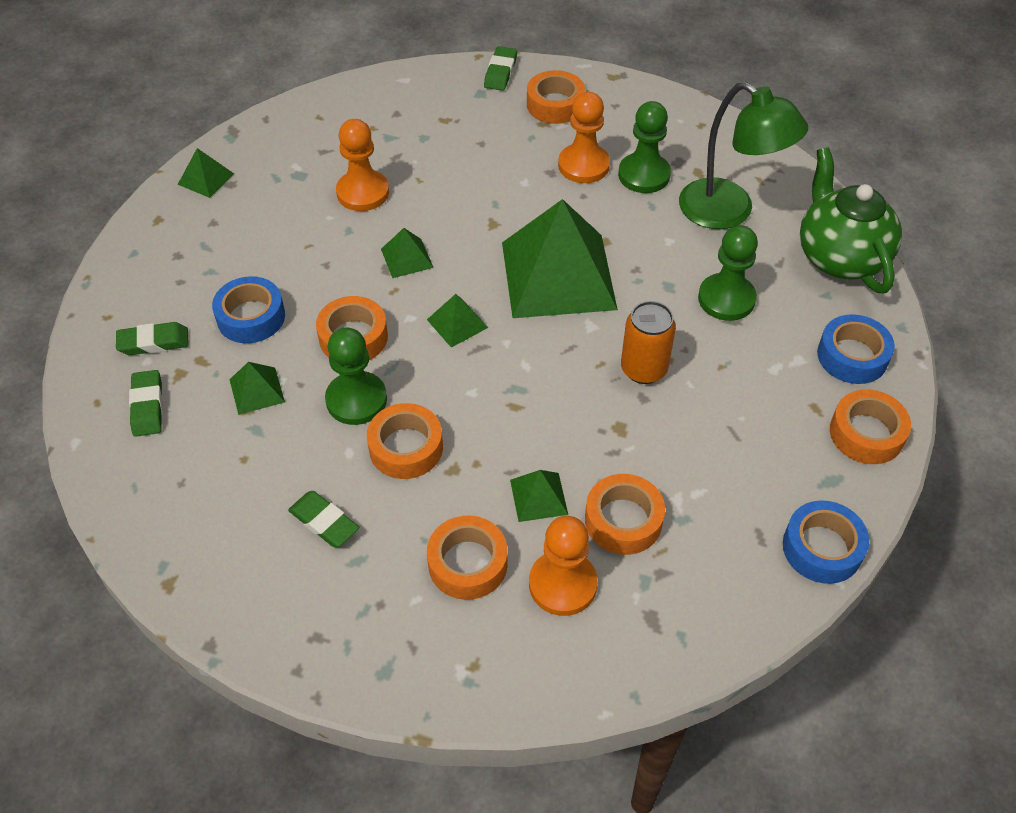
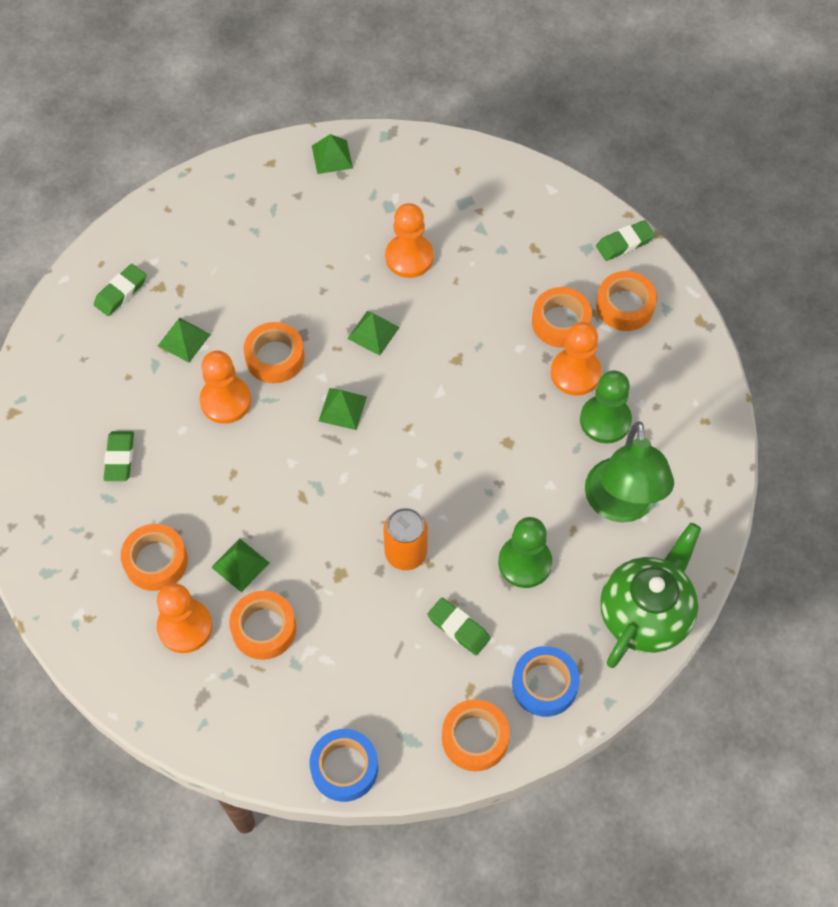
camera: 50 degrees right, 10 degrees up
(154, 342) = (170, 252): green eraser -> green eraser (458, 628)
(251, 317) = (238, 286): blue tape -> none
(356, 400) = (225, 401): green pawn -> orange pawn
(406, 448) = (213, 459): orange tape -> orange tape (560, 322)
(558, 275) = (445, 437): green pyramid -> none

